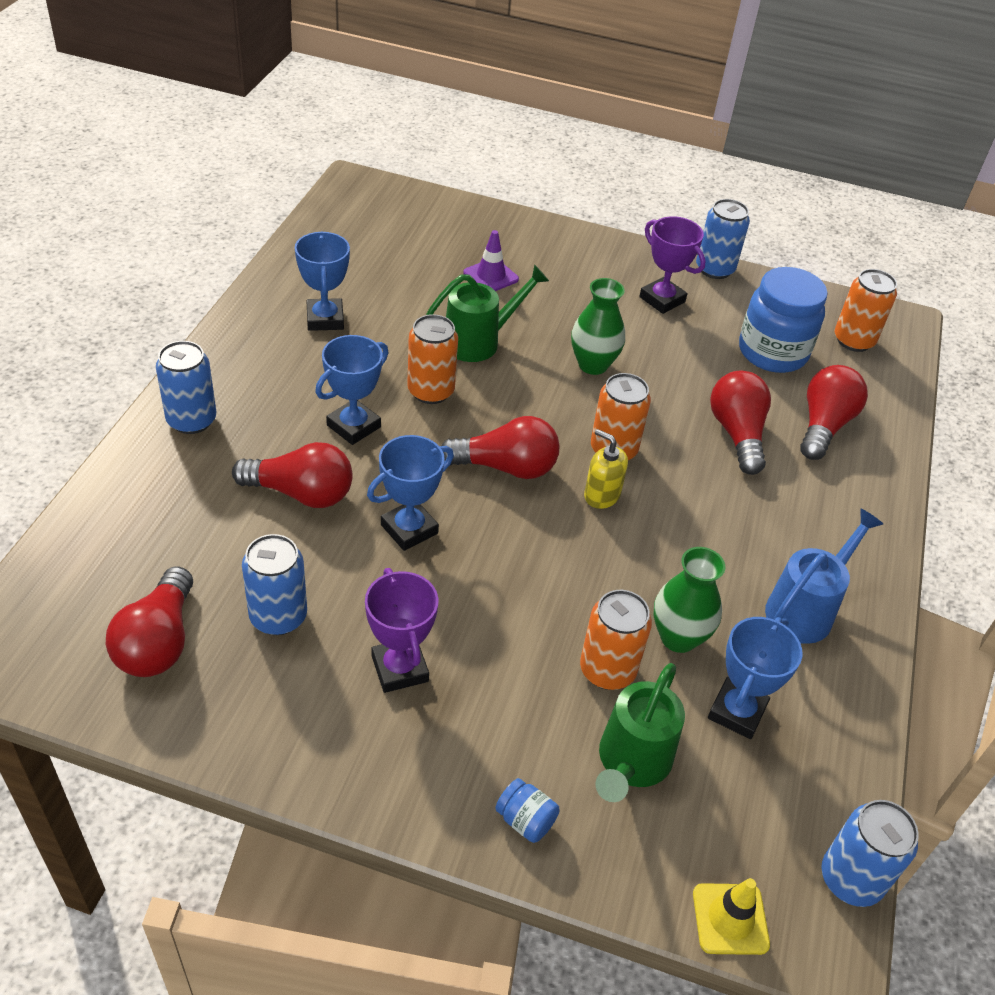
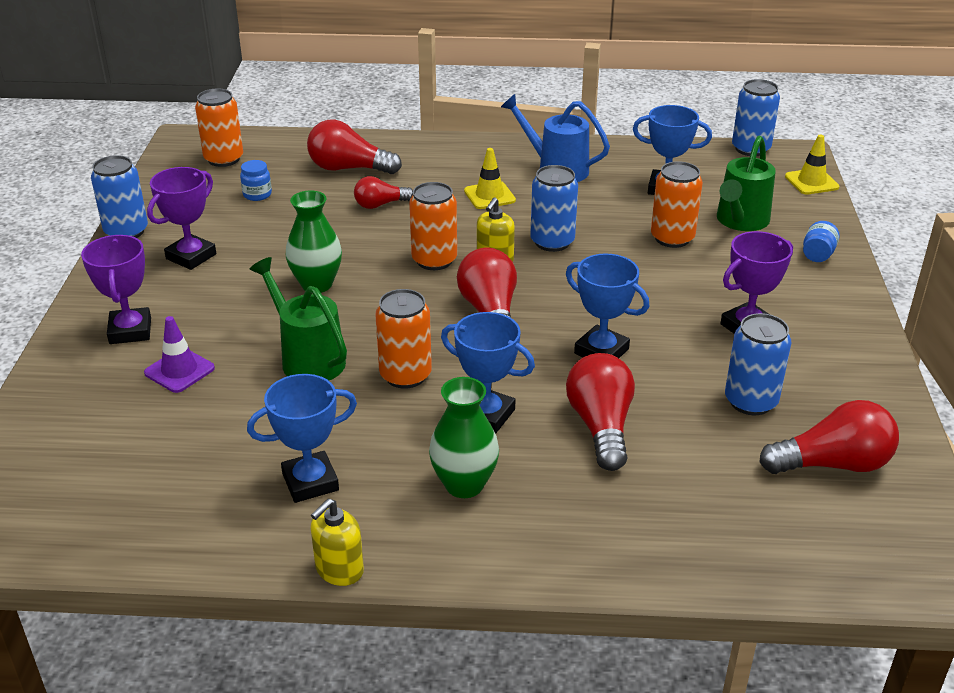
camera: 100 degrees left, 10 degrees down
(191, 420) = (544, 540): blue can -> blue can (552, 242)
(229, 317) = (339, 570): none -> yellow soap dispenser
(555, 258) = (130, 331): none -> purple trophy
(631, 764) = (740, 222): green watering can -> green watering can turned 105 degrees clockwise
(678, 637) = (620, 213): green vase -> green vase (464, 485)
(737, 434) = (380, 205): red light bulb -> red light bulb, size x0.61
(743, 526) = (489, 196): none -> yellow traffic cone
(772, 352) = (257, 195): blue jar -> blue jar, size x0.42

